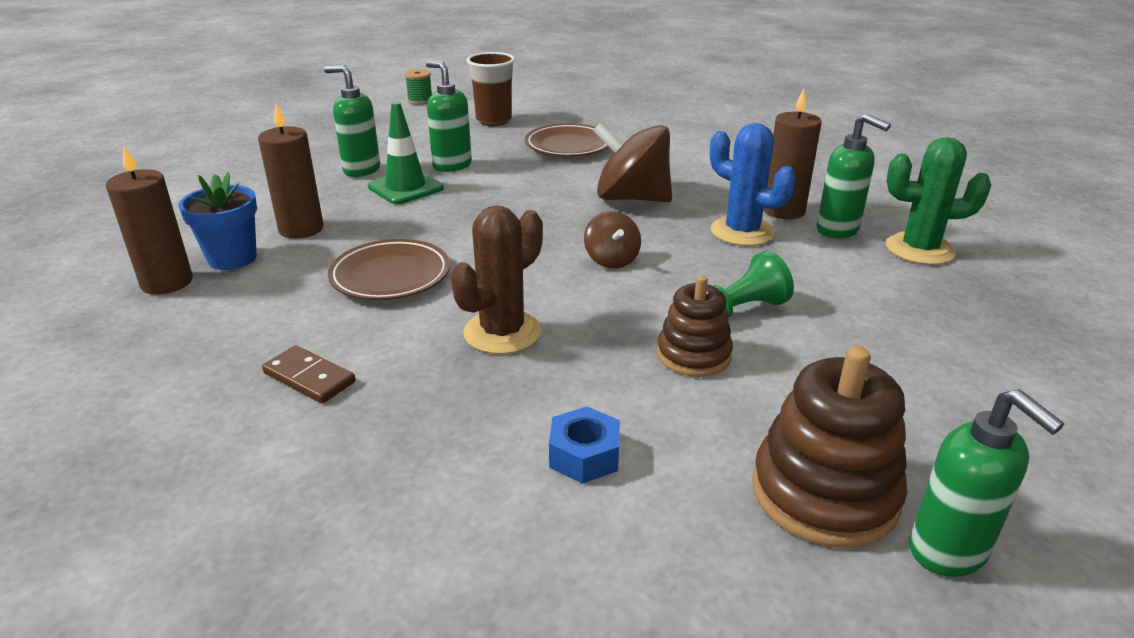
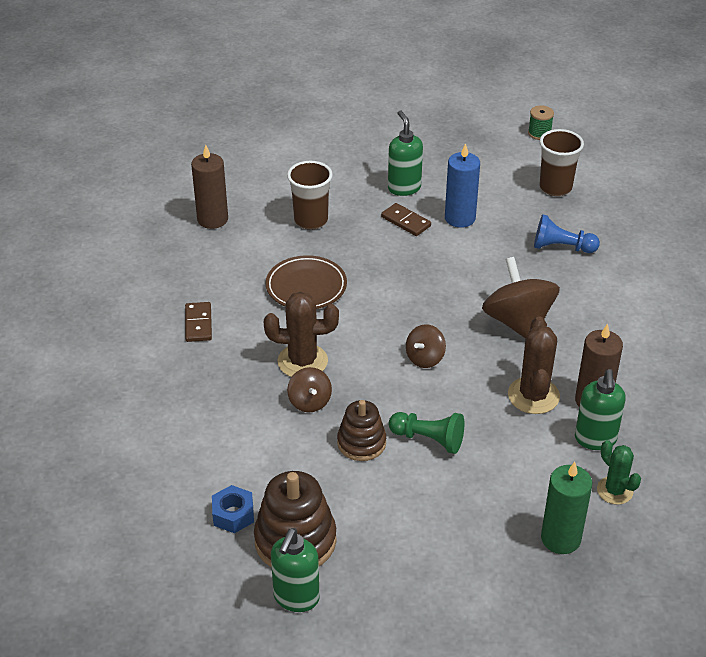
camera: 50 degrees right, 10 degrees up
(232, 258) = (256, 221): blue flower pot -> none
(301, 229) = (311, 220): brown candle -> brown cup
(405, 187) = (406, 221): green traffic cone -> brown domino
(452, 165) = (460, 218): green soap dispenser -> blue candle
(568, 146) = (561, 247): brown plate -> blue pawn
(577, 359) = (309, 402): none -> brown spinning top
(584, 455) = (240, 446): blue nut -> blue nut (233, 514)
(742, 232) = (533, 396): blue cactus -> brown cactus
(919, 249) = (614, 491): green cactus -> green cactus, size x0.65
(969, 303) = (560, 538): none -> green candle

